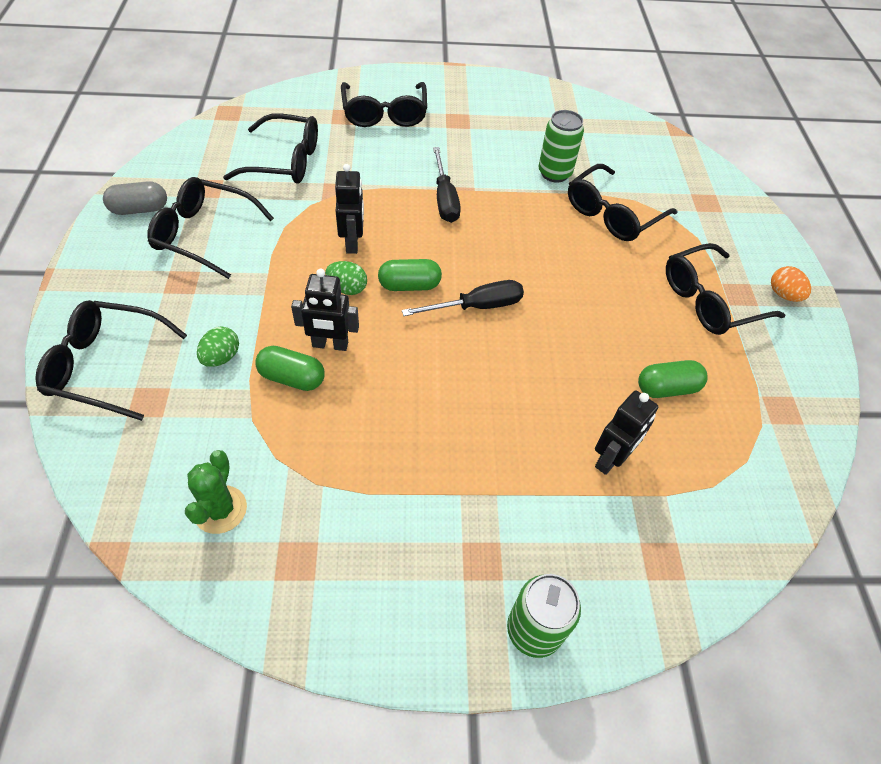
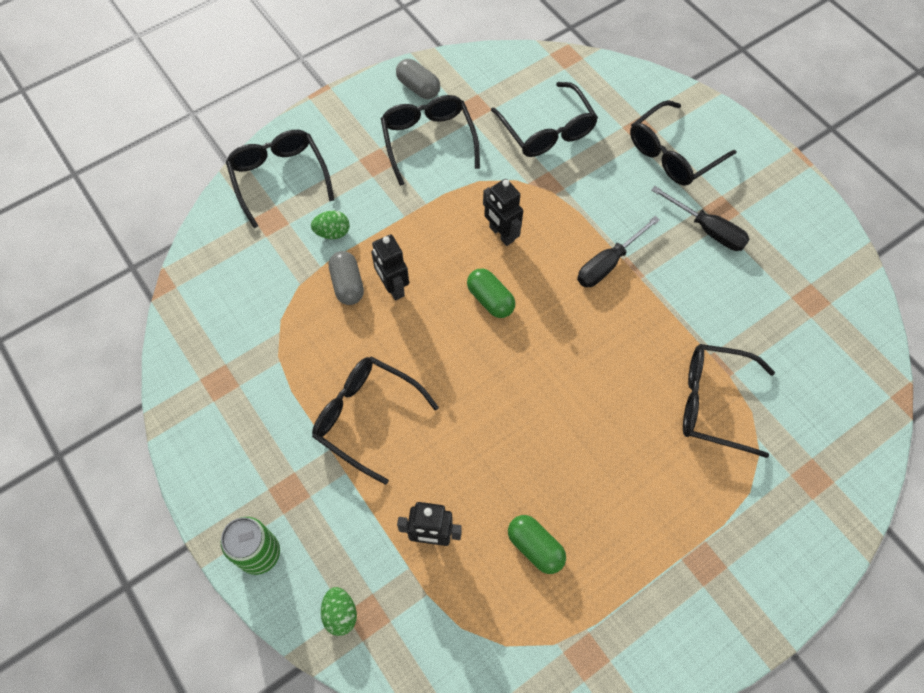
camera: 60 degrees right, 10 degrees up
(220, 509) = (225, 317): green cactus -> none
(292, 378) = (347, 285): green capsule -> grey capsule
(347, 288) = (453, 262): green egg -> green egg (340, 614)
(352, 243) = (501, 234): black robot -> black robot turned 90 degrees clockwise
(477, 306) = (508, 359): black screwdriver -> black screwdriver (707, 229)
(554, 173) = (724, 326): green can -> none
(710, 300) = (672, 540): black glasses -> black glasses (367, 418)
(783, 295) = (738, 605): orange egg -> none

